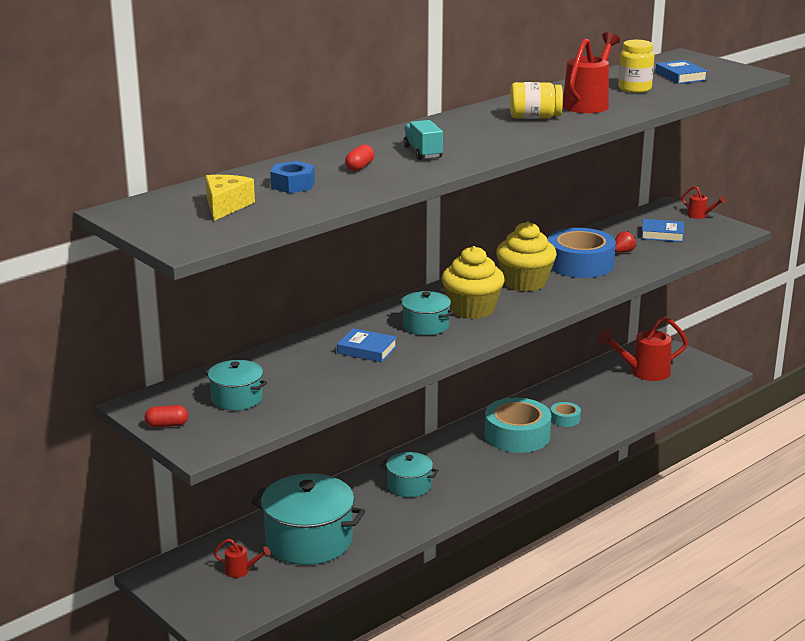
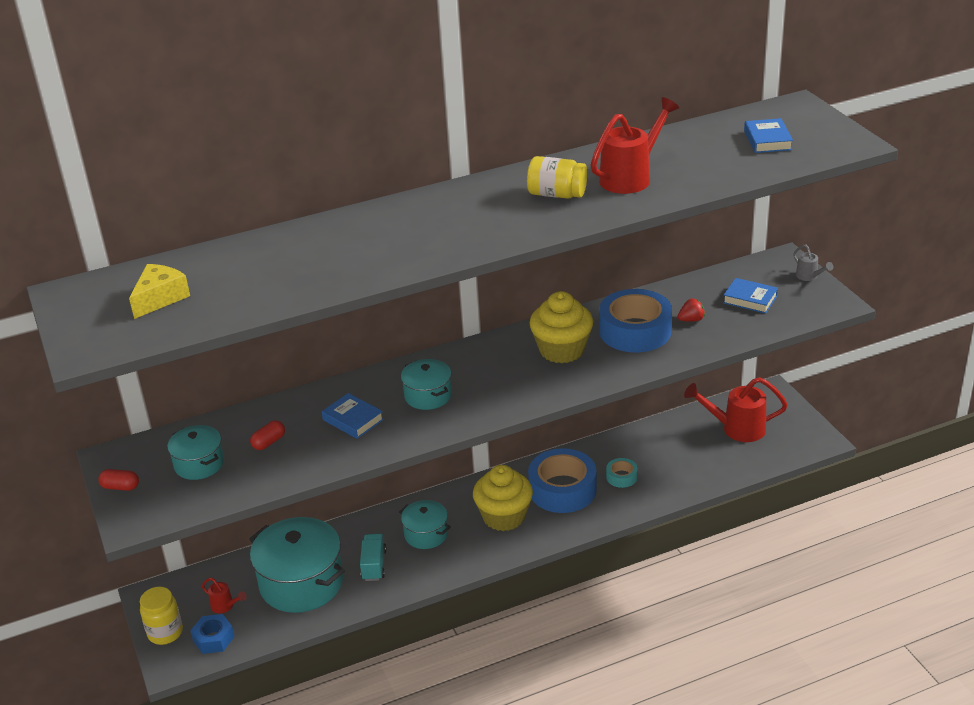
camera: 20 degrees right, 10 degrees up
(293, 185) = (243, 274): blue nut -> blue nut (213, 639)
(359, 167) = (325, 254): red capsule -> red capsule (269, 442)
(423, 152) = (402, 238): turquoise truck -> turquoise truck (374, 565)
(472, 309) = (486, 380): yellow cupcake -> yellow cupcake (504, 516)
(517, 435) = (562, 489): turquoise tape -> blue tape
(634, 89) = (699, 157): yellow jar -> yellow jar (165, 633)
(699, 216) = (809, 276): red watering can -> grey watering can

